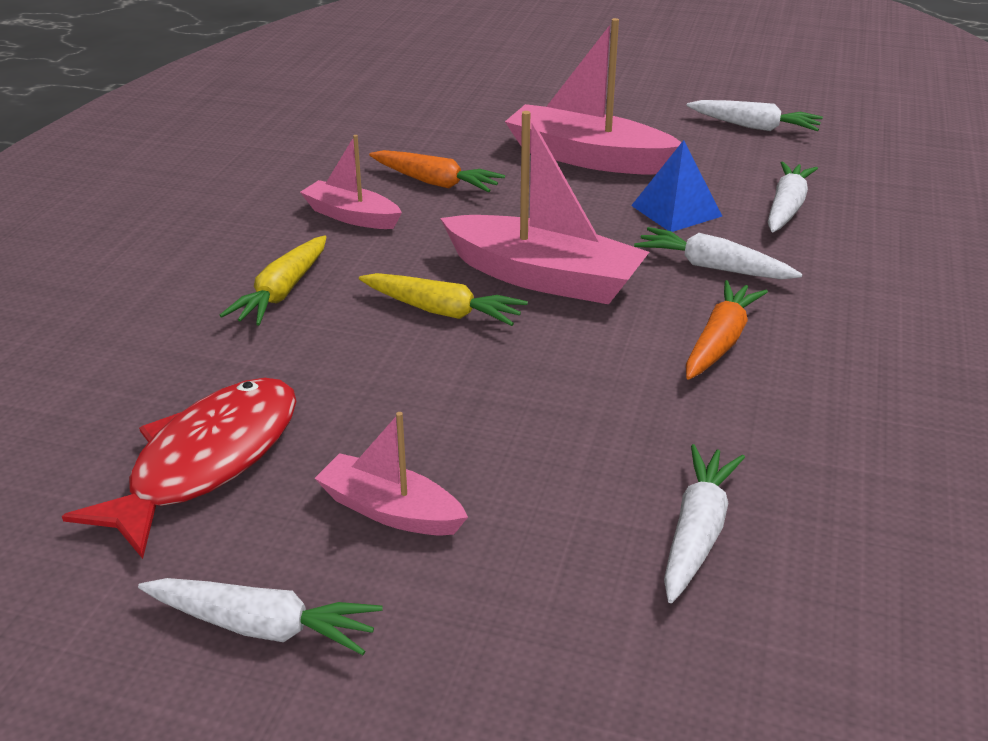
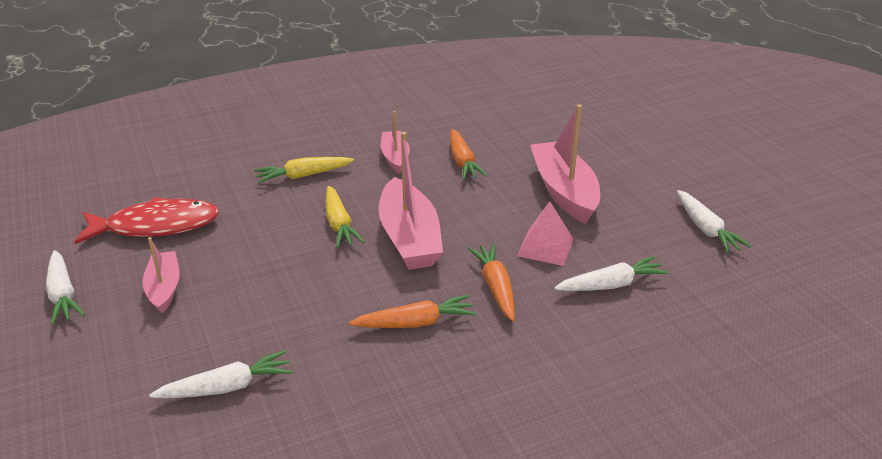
camera: 50 degrees right, 0 degrees up
(676, 211) = (545, 247): blue pyramid -> pink pyramid
(713, 267) = (495, 287): white carrot -> orange carrot

